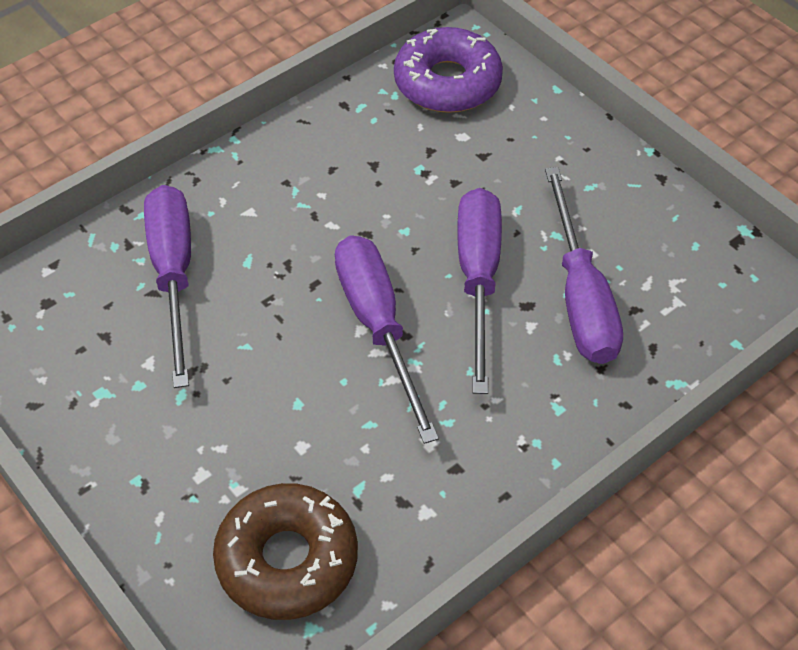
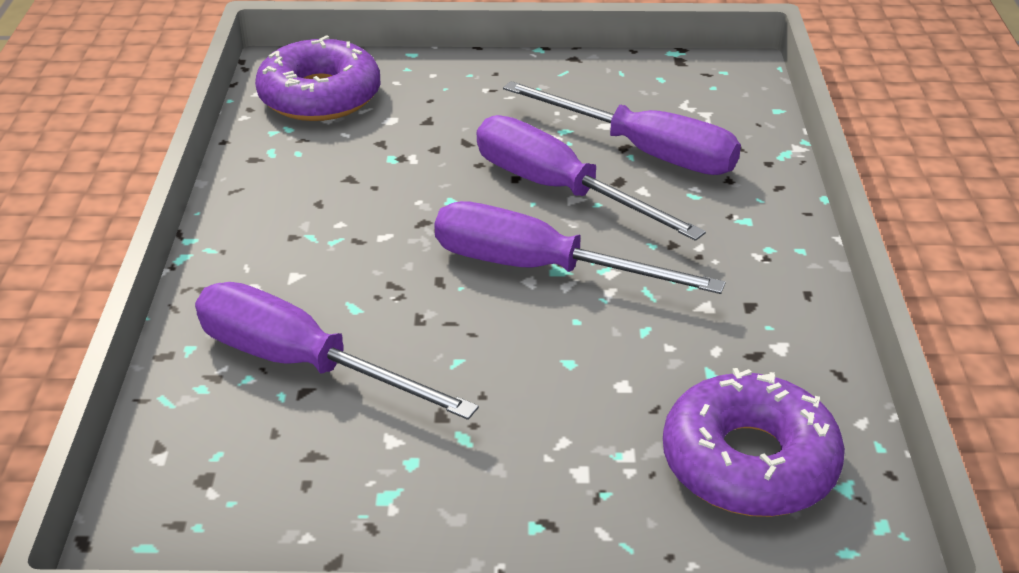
camera: 50 degrees left, 15 degrees down
(287, 559) = (749, 462): brown donut -> purple donut

